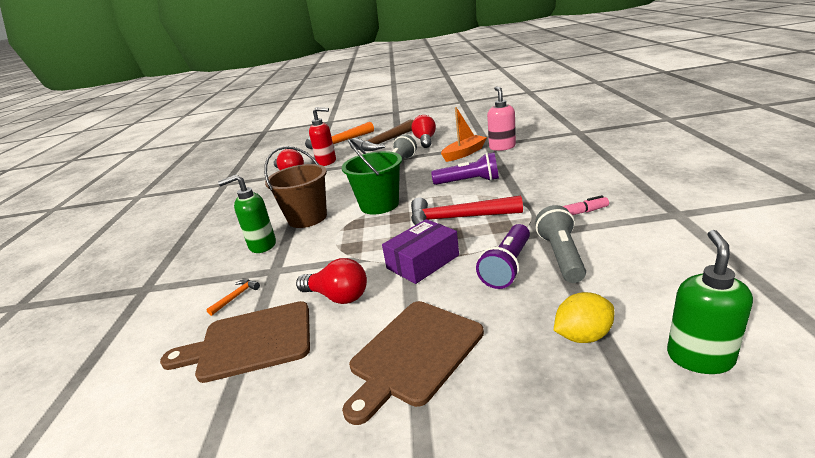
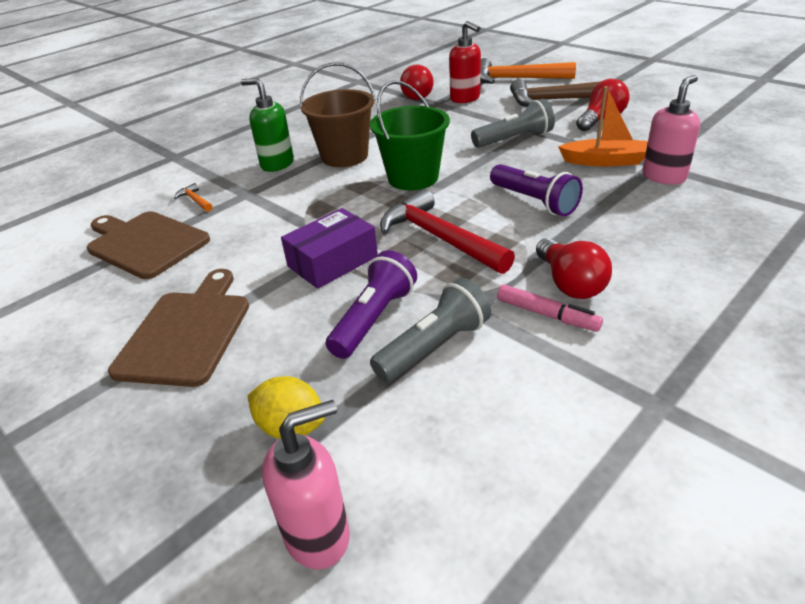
camera: 45 degrees right, 10 degrees up
(236, 297) = (195, 200): orange hammer -> orange hammer turned 120 degrees counterclockwise
(338, 296) = (235, 247): red light bulb -> red light bulb (570, 284)
(413, 354) = (187, 332): brown cutting board -> brown cutting board turned 105 degrees clockwise
(422, 262) = (332, 261): purple box -> purple box turned 45 degrees counterclockwise
(507, 267) = (374, 318): purple flashlight -> purple flashlight turned 135 degrees clockwise
(699, 357) = (318, 535): green soap dispenser -> pink soap dispenser

